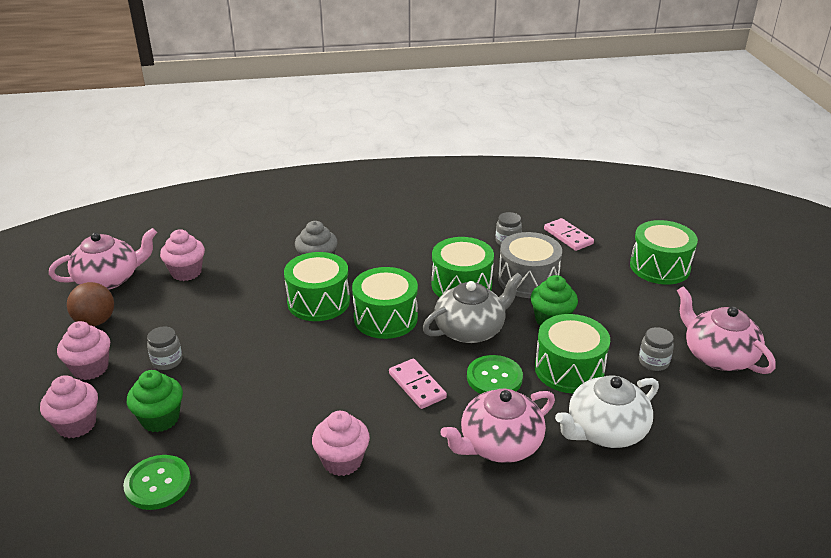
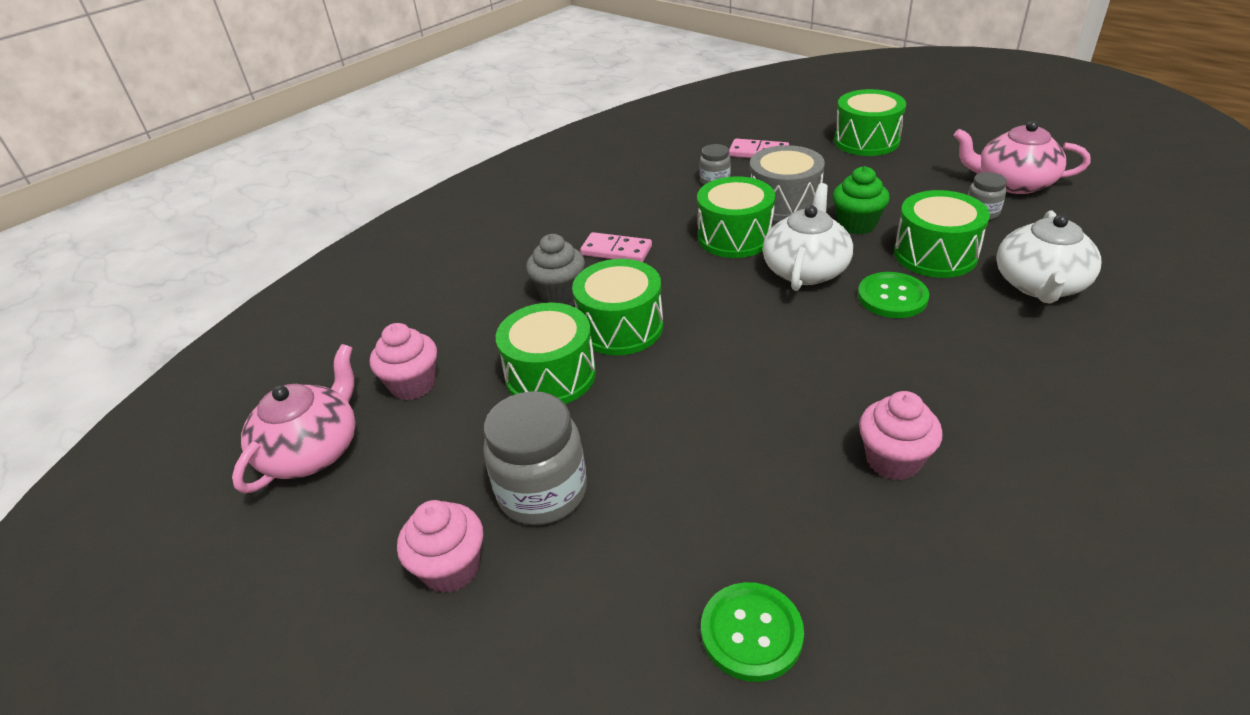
camera: 35 degrees left, 5 degrees up
(76, 424) = (539, 647): pink cupcake -> none
(95, 321) = (370, 510): brown ball -> none
(160, 419) = (637, 560): green cupcake -> none
(167, 361) = (542, 492): grey jar -> grey jar, size x1.93
(385, 318) = (713, 304): green drum -> green drum (551, 375)
(417, 386) = (842, 345): pink domino -> pink domino (616, 251)
(470, 329) = (805, 269): grey teapot -> white teapot
(499, 444) = (989, 349): pink teapot -> none

